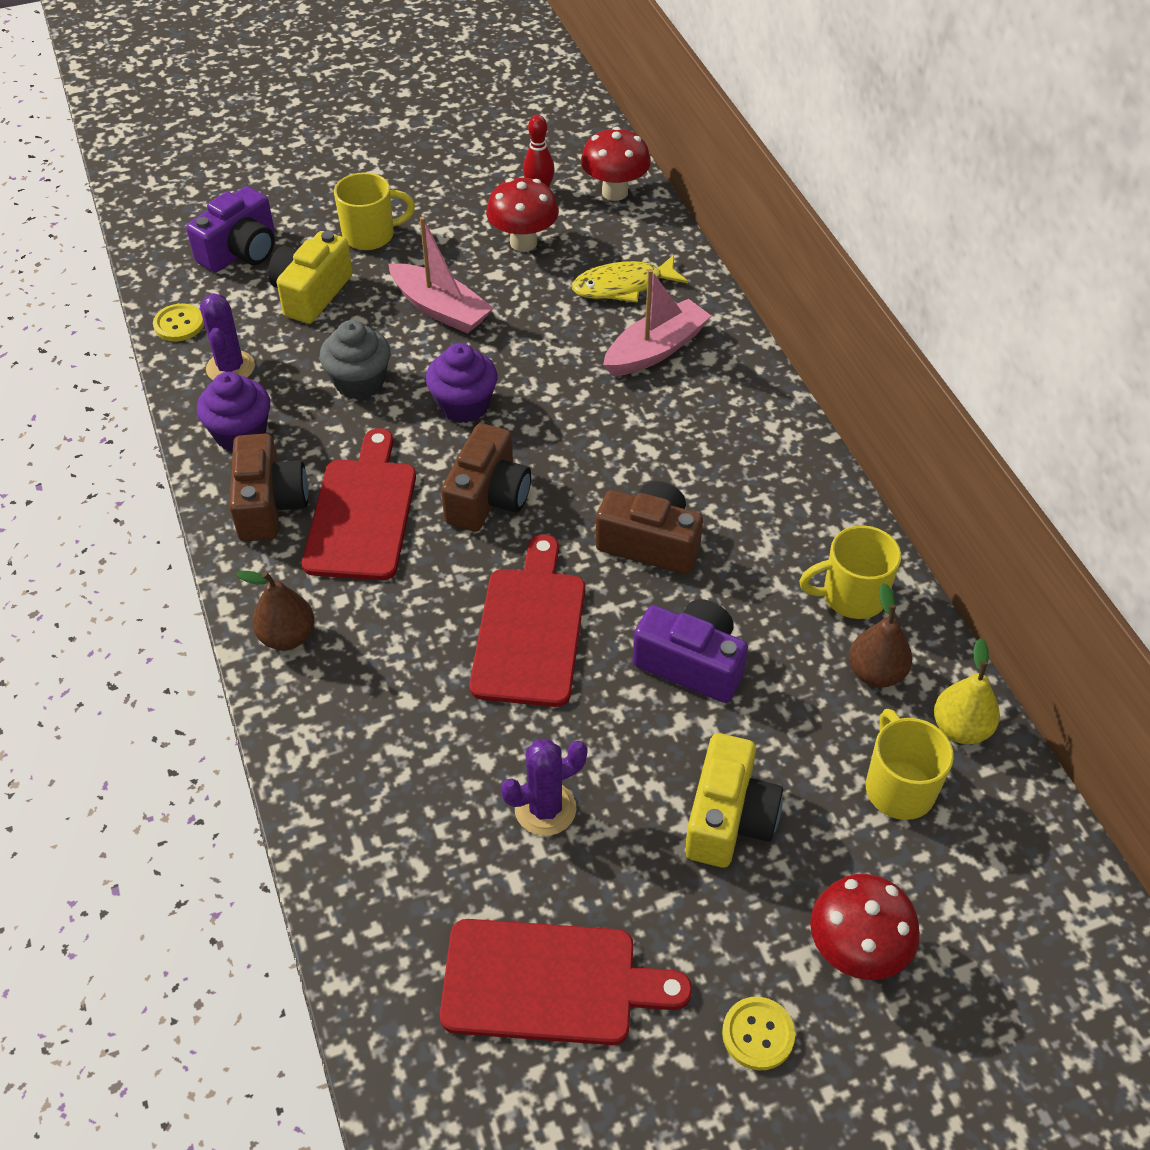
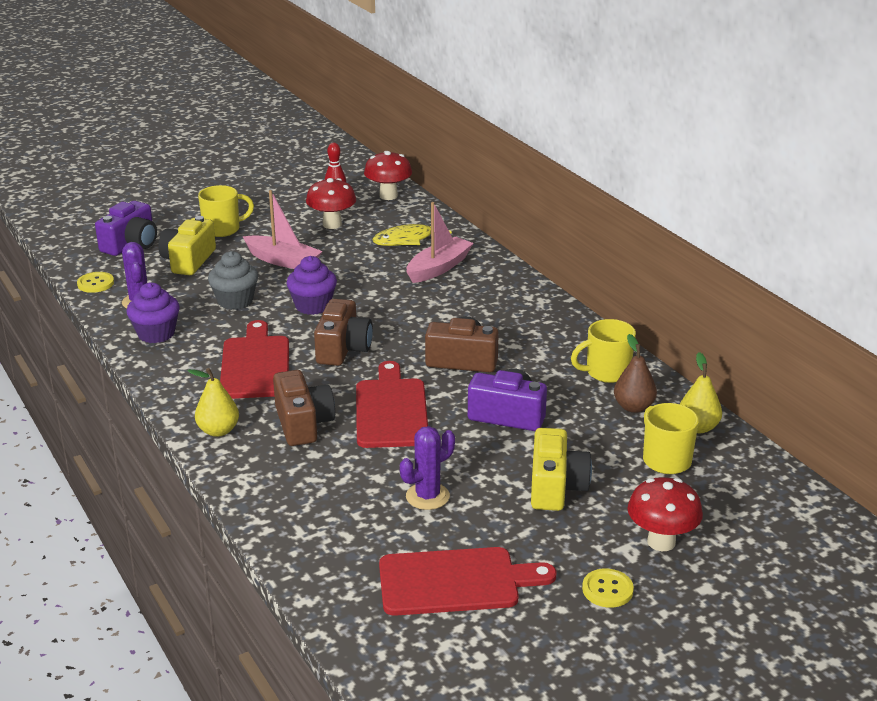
camera: 10 degrees left, 20 degrees down
(269, 505) = (187, 367): brown camera -> brown camera (303, 424)
(287, 636) = (218, 431): brown pear -> yellow pear

